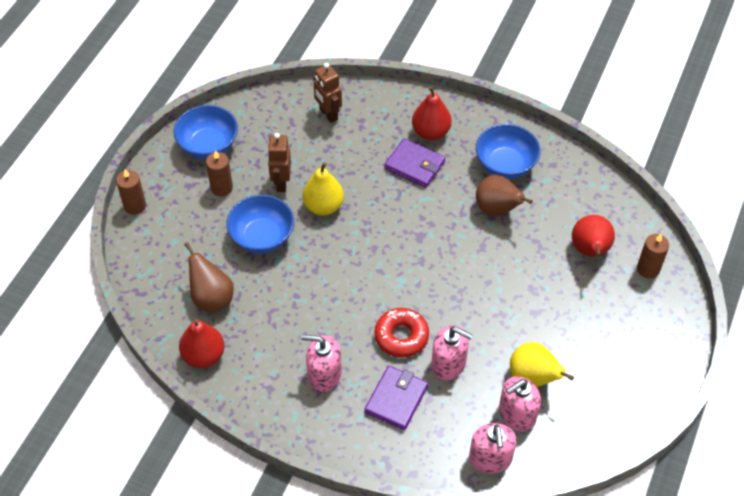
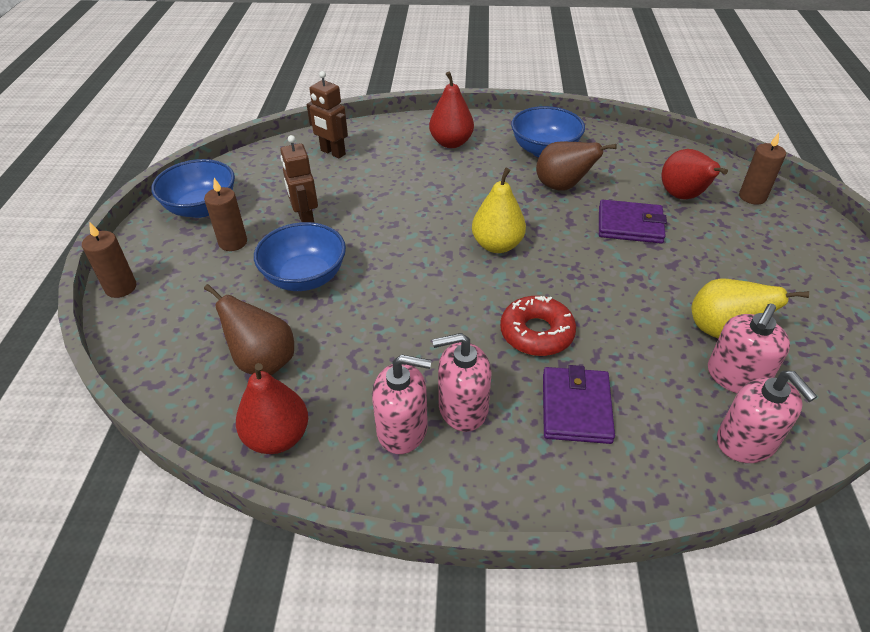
camera: 20 degrees left, 10 degrees down
(323, 206) = (367, 229): yellow pear -> yellow pear (497, 245)
(414, 165) = (451, 171): purple wallet -> purple wallet (630, 225)
(448, 364) = (613, 345): pink soap dispenser -> pink soap dispenser (402, 429)

